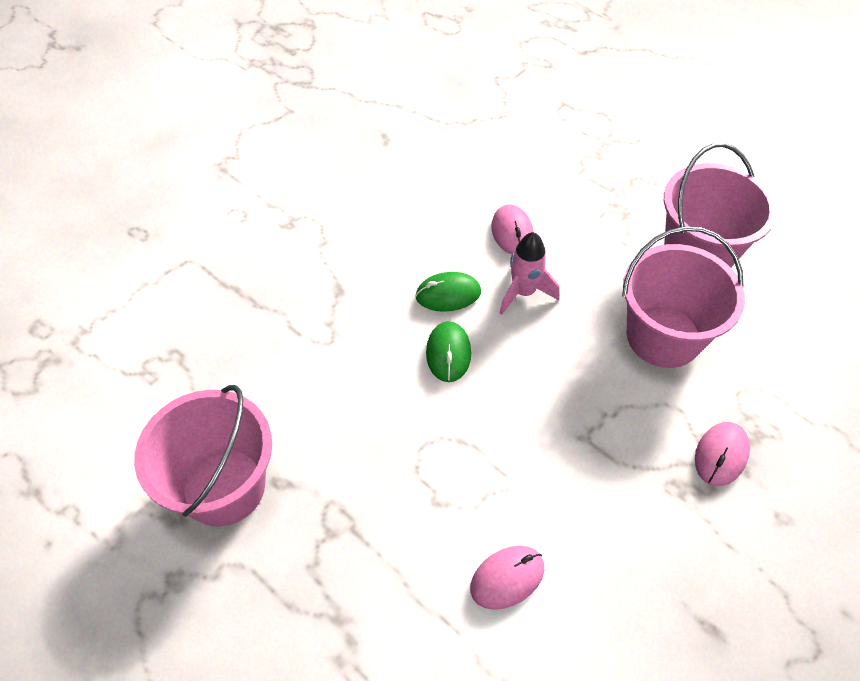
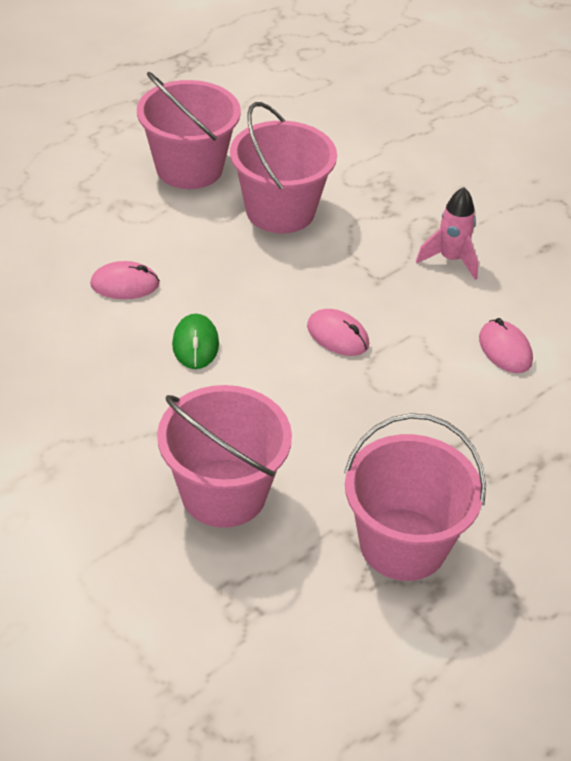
camera: 85 degrees left, 10 degrees down
(274, 339) = (223, 493): none -> pink bucket
(448, 353) = (270, 354): green mouse -> none
(523, 292) = (207, 289): pink rocket -> pink rocket (450, 259)
(721, 455) = (403, 207): pink mouse -> pink mouse (338, 336)

